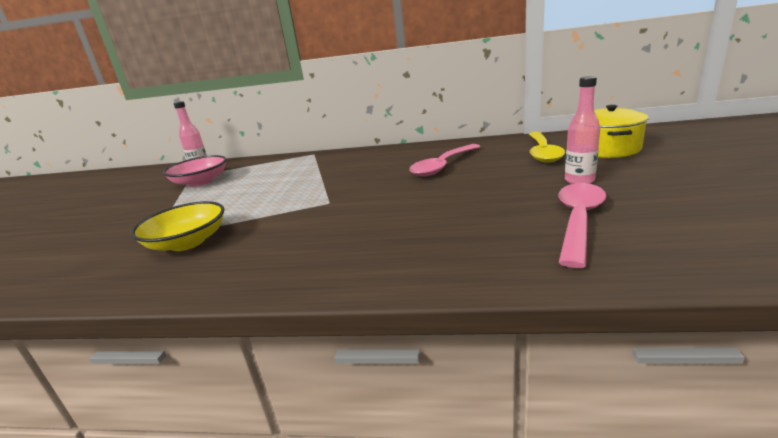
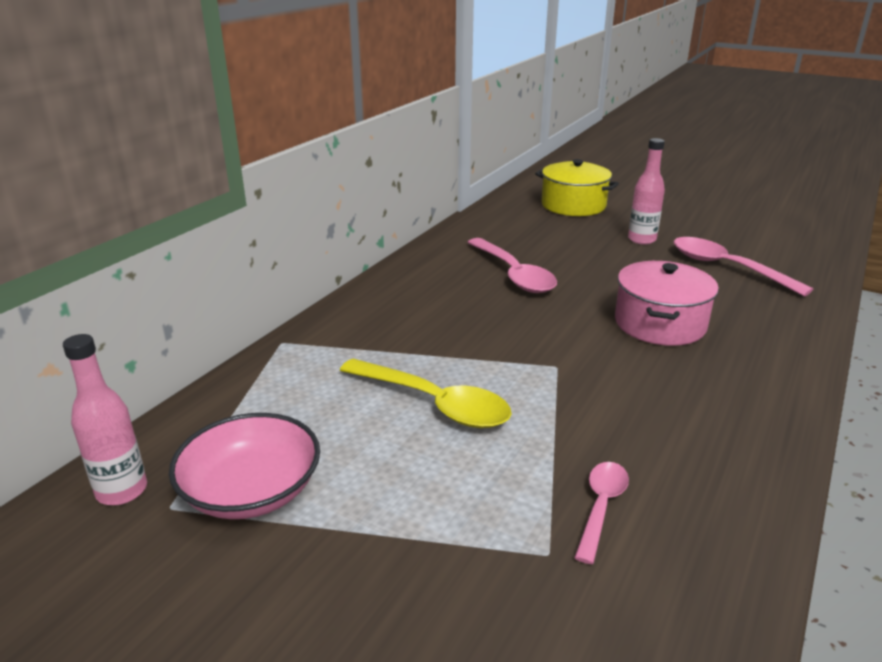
camera: 70 degrees left, 5 degrees up
(187, 242) = (601, 507): yellow bowl -> pink spoon
(418, 217) = (660, 324): none -> pink pot
(543, 152) = (544, 225): yellow spoon -> yellow spoon (434, 403)

